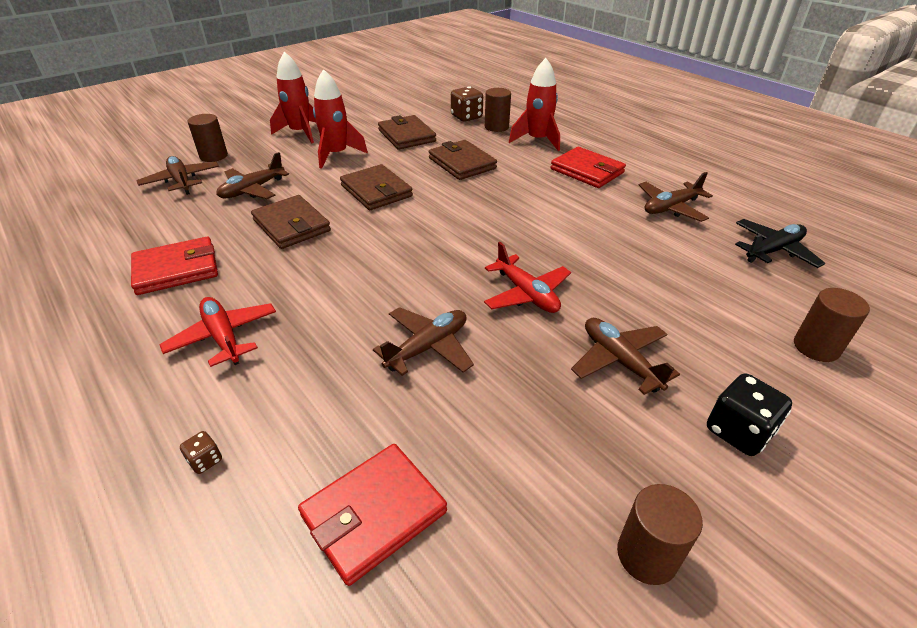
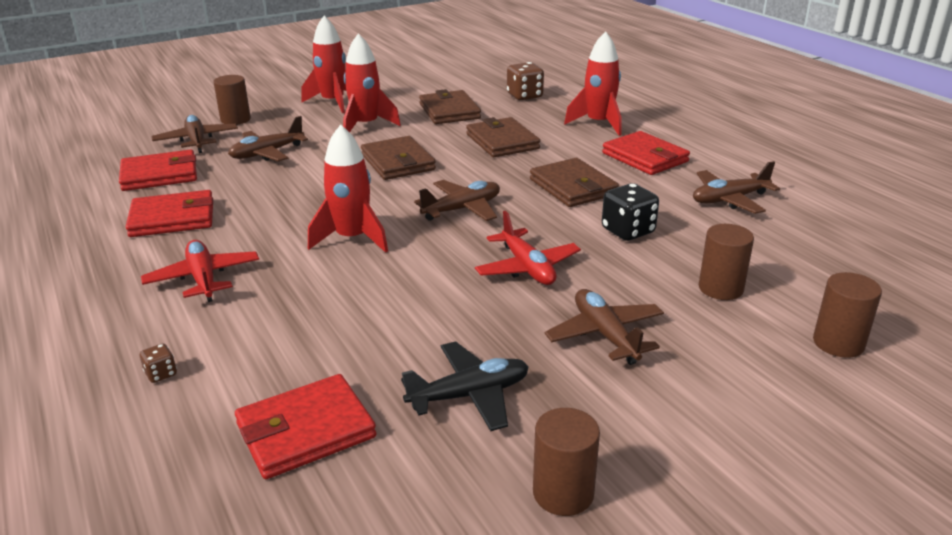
camera: 10 degrees right, 10 degrees down
(153, 221) = (159, 175): none -> red wallet
(291, 225) = (298, 188): brown wallet -> brown wallet (573, 187)
(357, 277) = (352, 239): none -> red rocket
(428, 347) = (404, 305): brown plane -> brown plane (462, 209)
(496, 127) = (556, 108): brown cylinder -> brown cylinder (720, 288)
(738, 431) = (709, 407): black dice -> black dice (628, 231)
(773, 250) = (834, 249): black plane -> black plane (469, 395)

